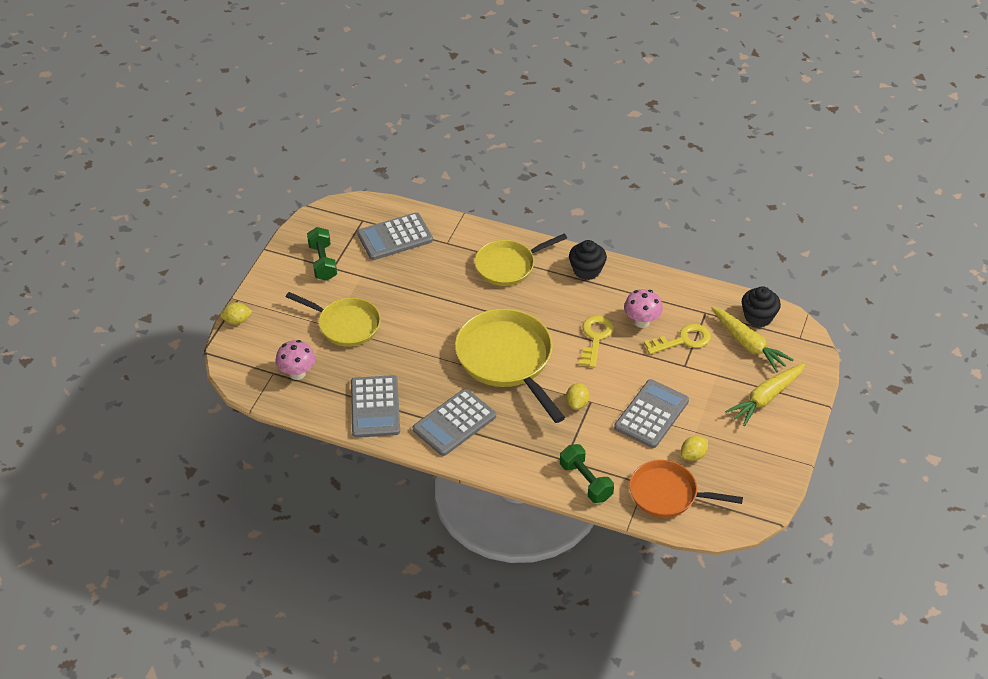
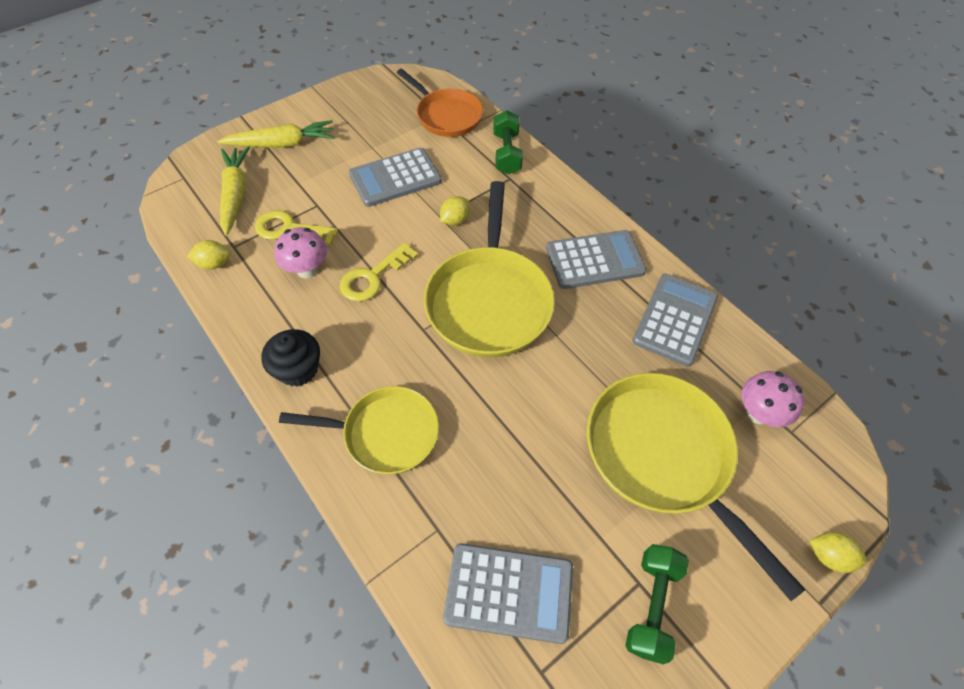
camera: 150 degrees left, 10 degrees up
(345, 325) = (663, 457): yellow pan -> yellow pan, size x1.55
(693, 455) = (395, 131): yellow lemon -> yellow lemon (214, 264)
(758, 317) = (191, 215): black cupcake -> none

